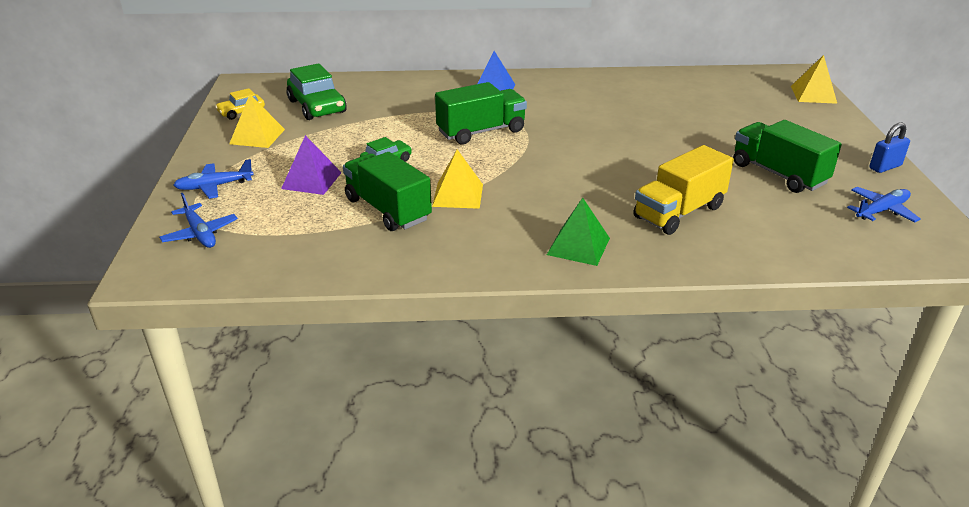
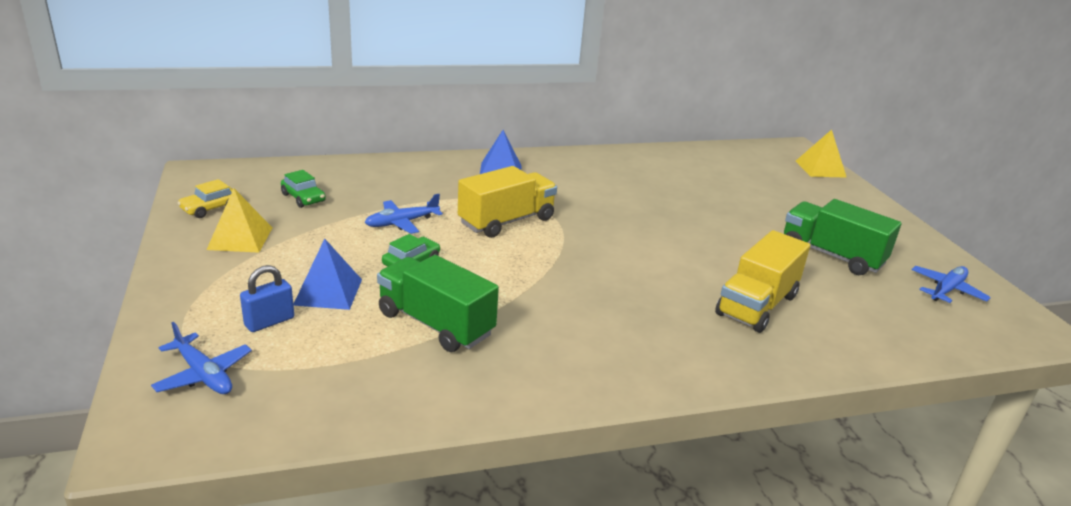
camera: 15 degrees left, 5 degrees down
(214, 186) = (204, 307): blue plane -> blue plane (402, 223)
(311, 180) = (328, 292): purple pyramid -> blue pyramid
(317, 106) = (303, 198): green car -> green car, size x0.56
(458, 195) = (511, 300): yellow pyramid -> none
(481, 131) = (506, 221): green truck -> yellow truck
(578, 246) = (671, 354): green pyramid -> none
(885, 167) = (924, 242): blue padlock -> blue padlock (269, 322)

